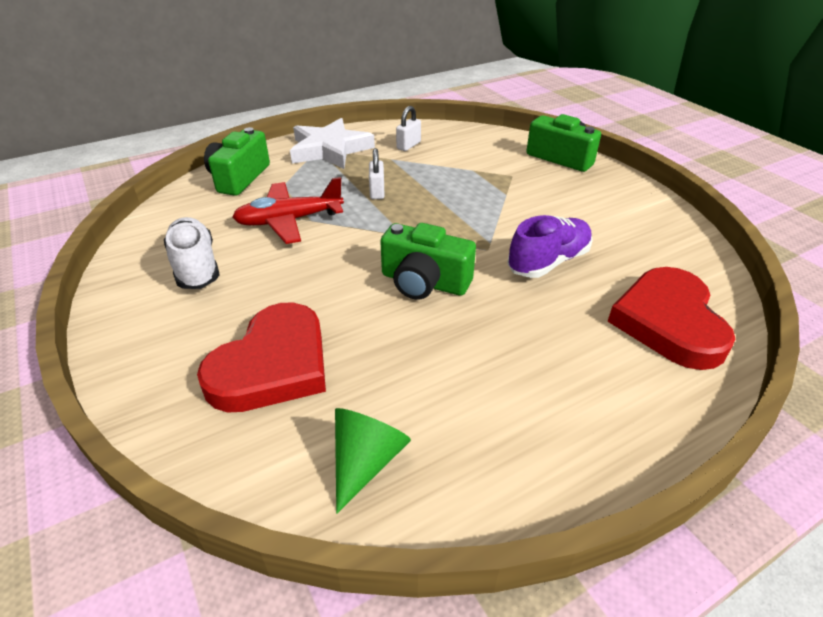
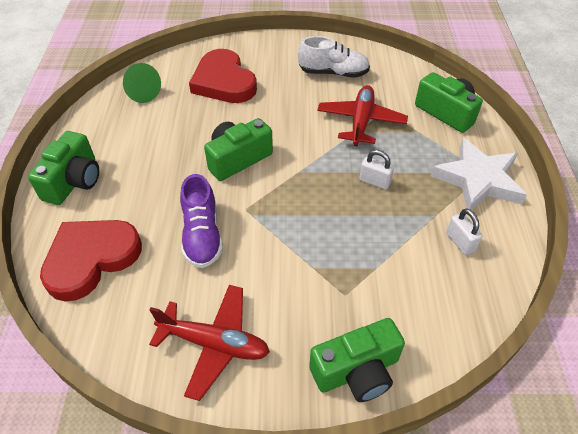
camera: 120 degrees right, 10 degrees up
(611, 415) = (74, 181): none -> green camera
(627, 213) = (214, 344): none -> red plane
(668, 322) = (91, 259): red heart -> red heart turned 75 degrees counterclockwise

